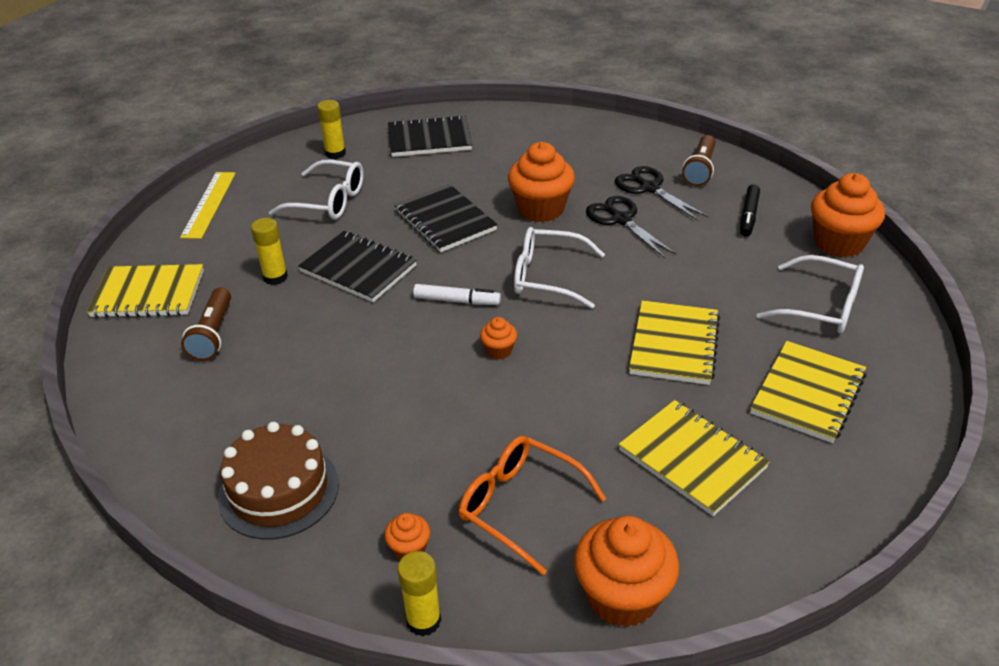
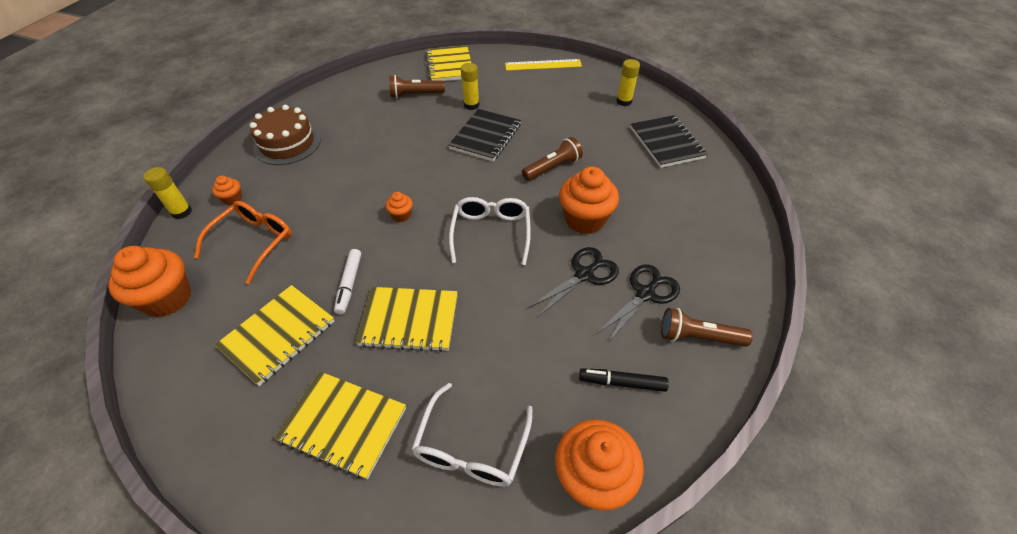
camera: 80 degrees right, 10 degrees up
(328, 201) = (561, 110): white glasses -> none
(445, 221) = (552, 168): black notebook -> brown flashlight
(456, 300) = (456, 187): white marker -> white marker (349, 284)

